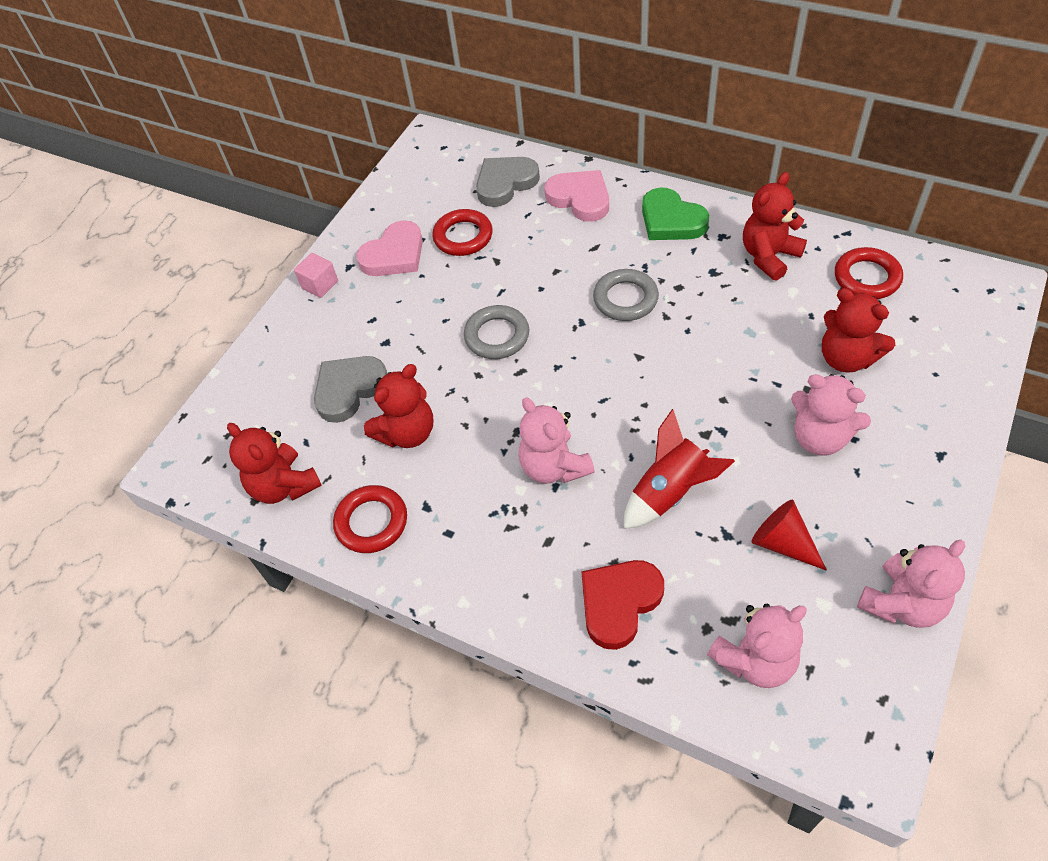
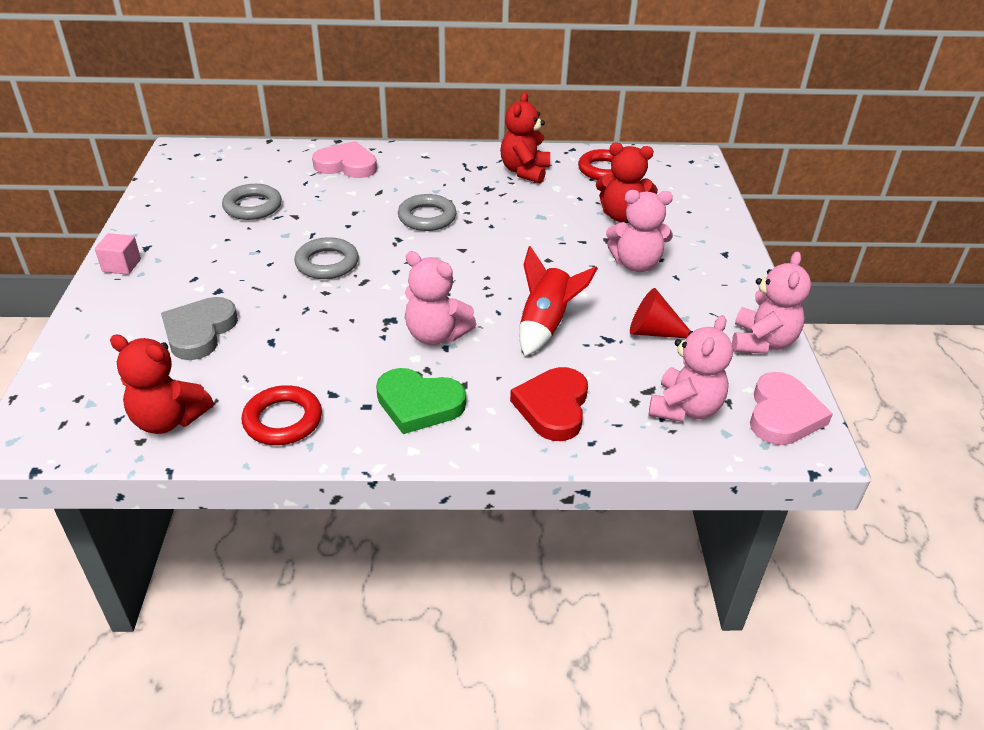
camera: 35 degrees left, 15 degrees down
(394, 254) = (190, 230): pink heart -> pink heart (783, 414)
(407, 432) = (280, 347): red teddy bear -> none
(463, 236) = (253, 206): red ring -> grey ring
(505, 183) = (272, 167): grey heart -> none
(671, 220) = (433, 165): green heart -> green heart (419, 404)

